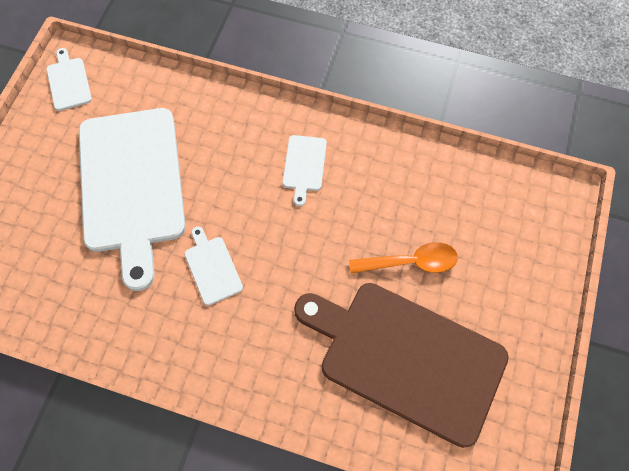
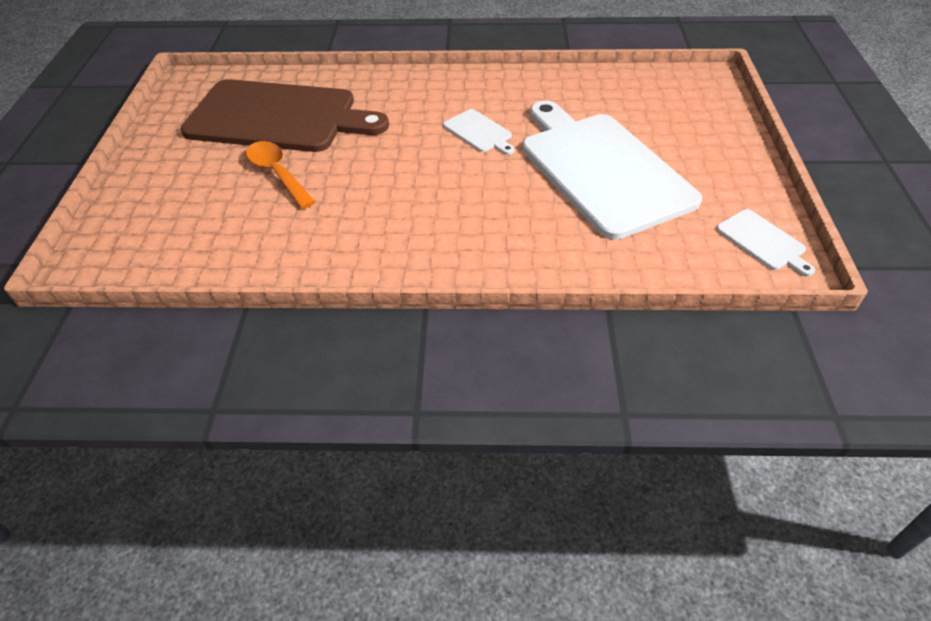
camera: 165 degrees right, 20 degrees down
(304, 165) = (416, 225): white cutting board -> none
(410, 262) = (278, 174): orange spoon -> orange spoon turned 75 degrees clockwise

